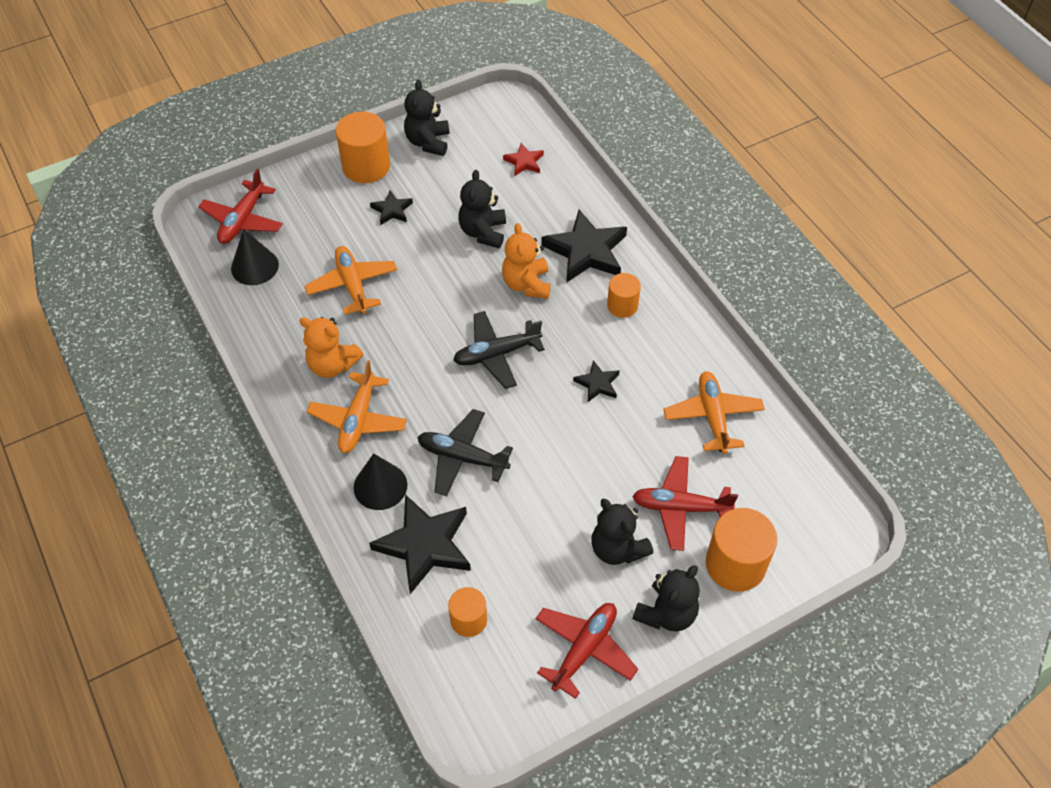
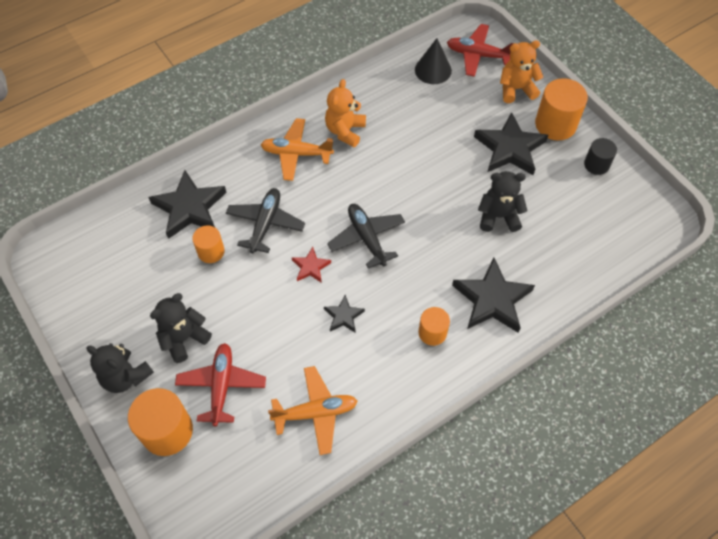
camera: 85 degrees right, 5 degrees up
(352, 285) = (424, 133): orange plane -> none
(380, 486) = (239, 174): black cone -> none
(392, 210) = (510, 148): black star -> black star, size x2.00
(428, 142) = (596, 164): black teddy bear -> black cylinder
(468, 620) = (128, 241): orange cylinder -> orange cylinder (211, 251)
(524, 162) = (592, 241): red star -> red star (310, 267)
(526, 284) = (445, 254): orange teddy bear -> orange teddy bear (516, 89)
(584, 649) = (99, 319): red plane -> none

